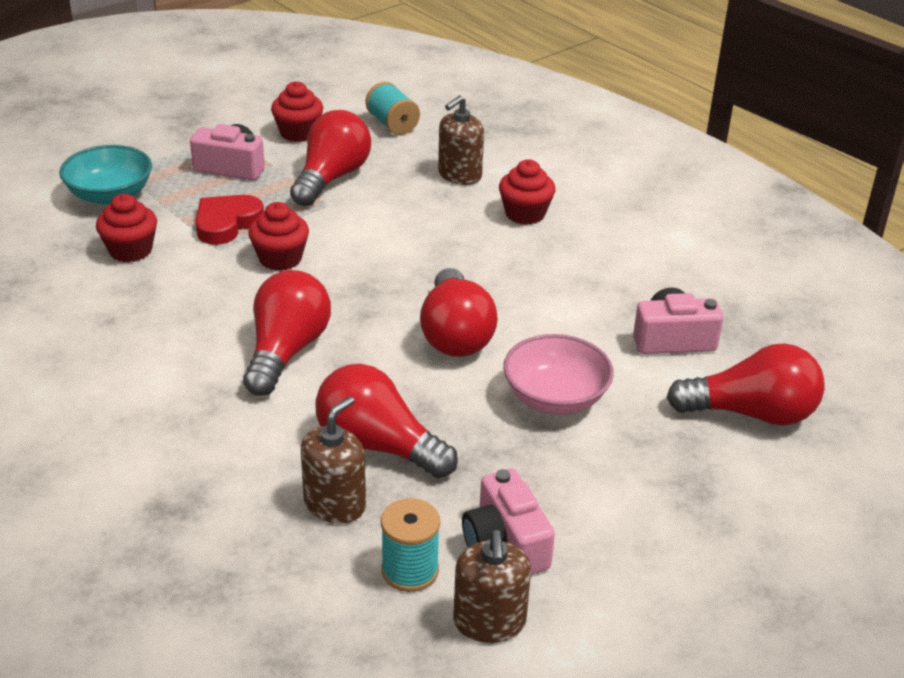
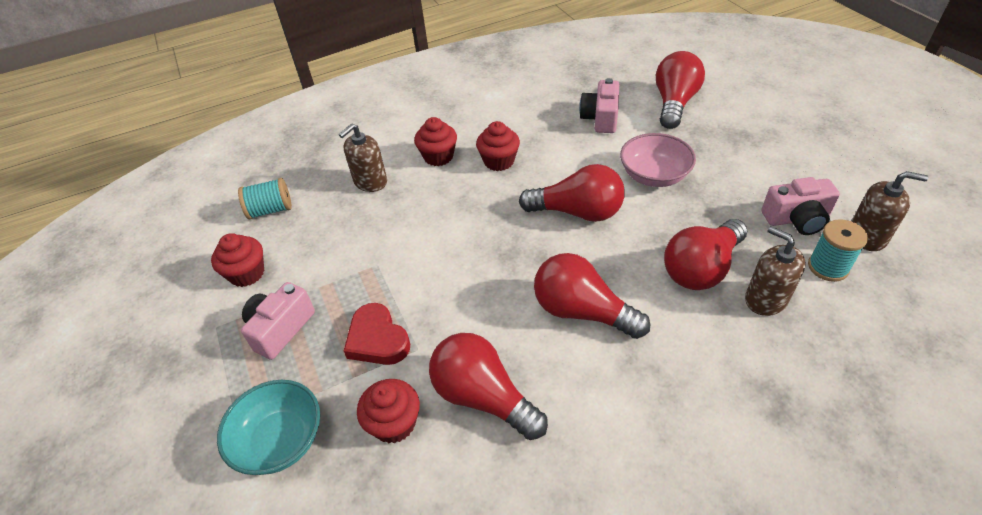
camera: 70 degrees left, 10 degrees up
(280, 258) = (448, 304): red cupcake -> red cupcake (499, 161)
(331, 178) = (336, 258): red light bulb -> red light bulb (483, 397)
(459, 175) = (370, 182): brown soap dispenser -> brown soap dispenser turned 75 degrees clockwise

